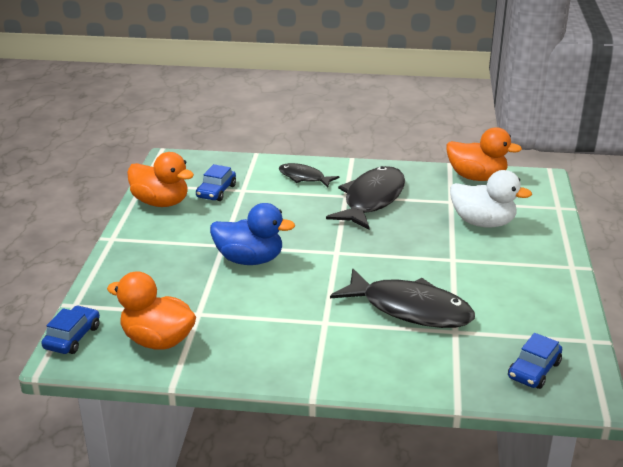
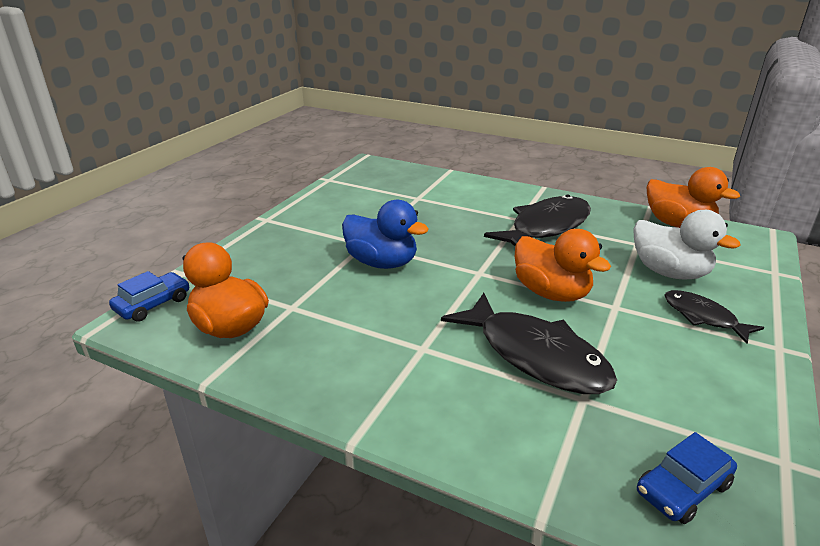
camera: 20 degrees right, 0 degrees up
(161, 202) = (334, 196): orange duck -> orange duck (551, 293)
(216, 191) = (391, 195): blue car -> none
(304, 177) = (485, 196): black fish -> black fish (703, 317)

